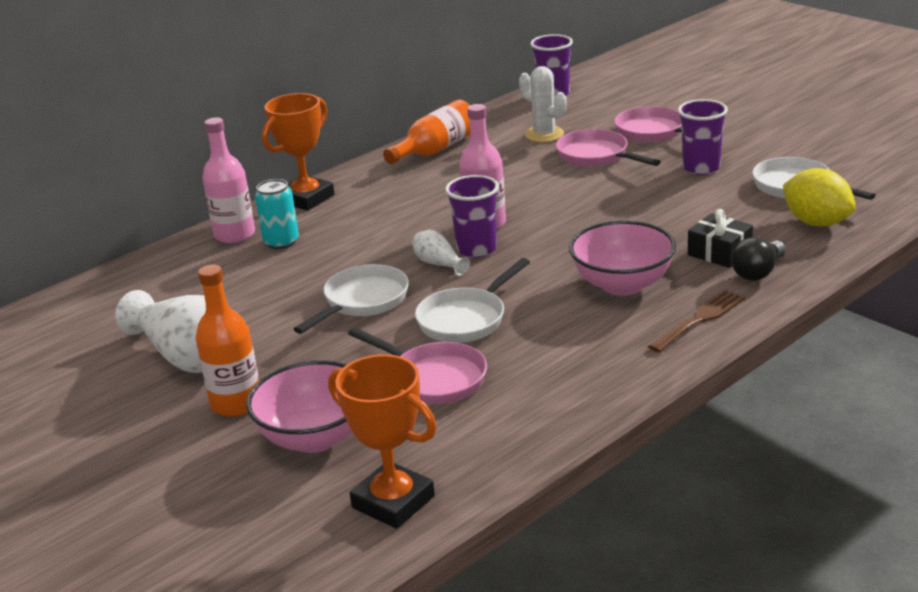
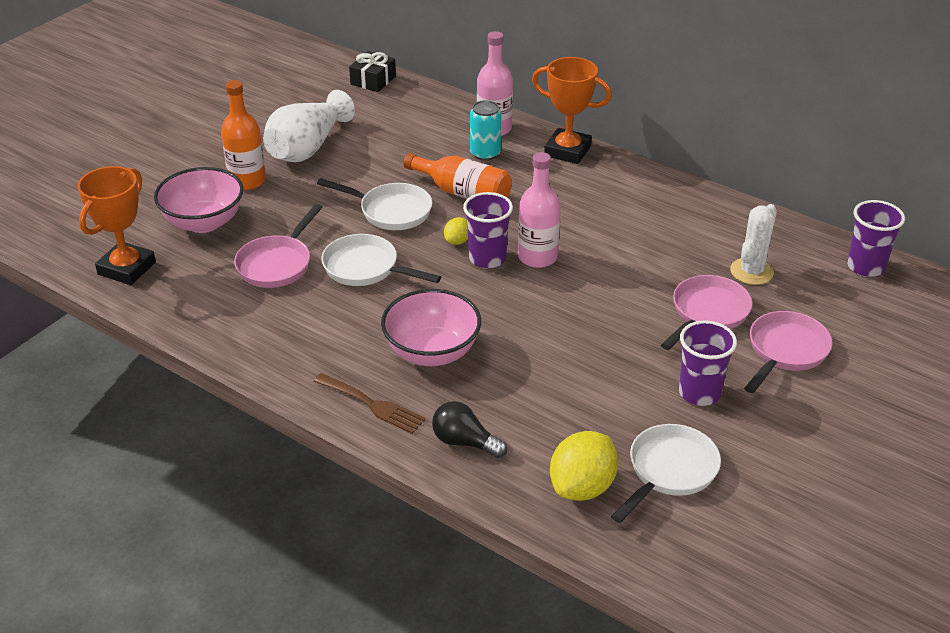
camera: 75 degrees right, 10 degrees up
(436, 149) = (691, 206): orange bottle -> orange bottle (463, 193)
(439, 264) = (457, 241): white vase -> yellow lemon
(719, 252) = (503, 413): black gift -> black gift (373, 80)

